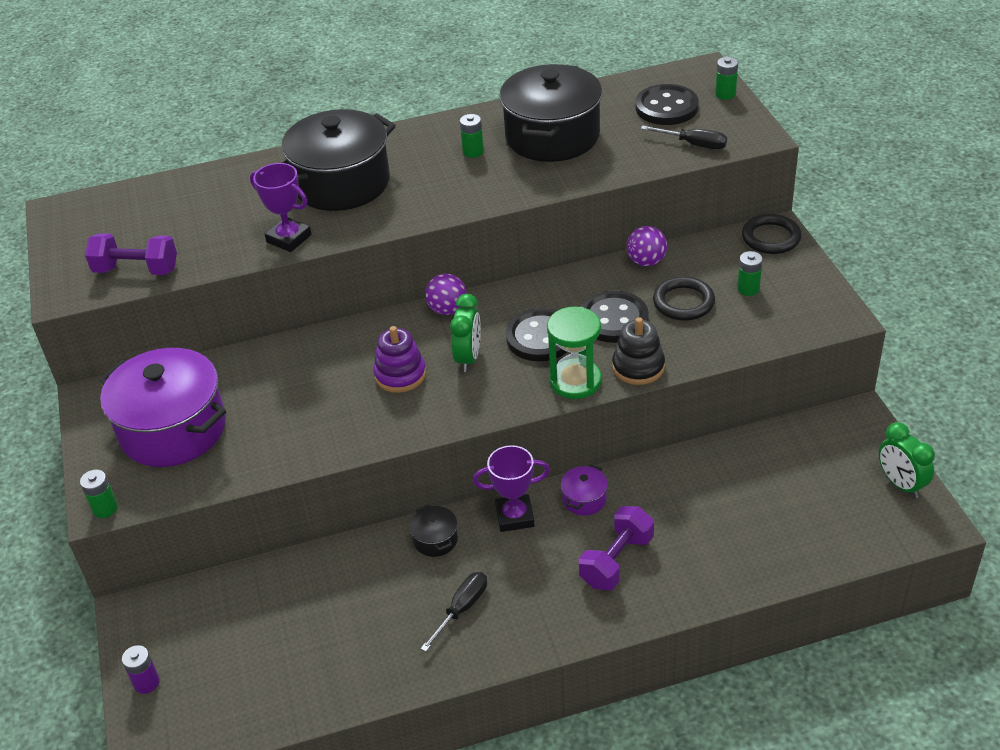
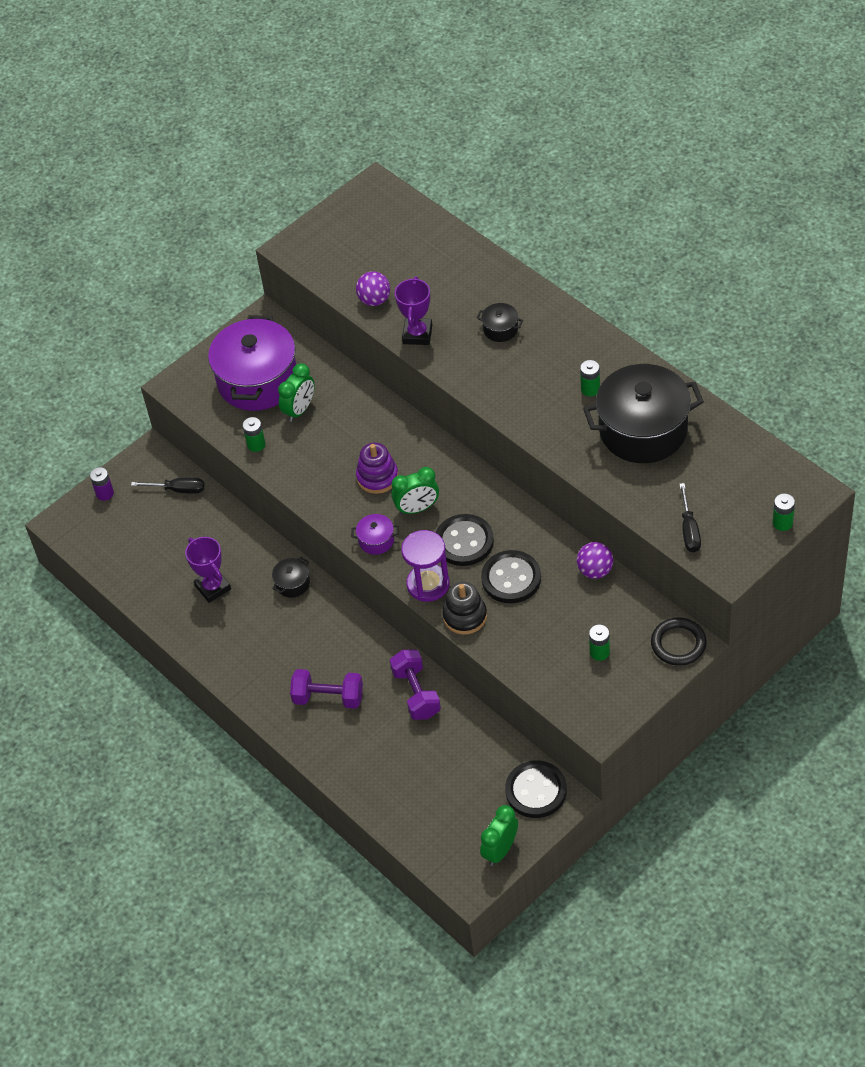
camera: 65 degrees right, 10 degrees up
(105, 508) = (174, 388): green battery -> green battery (256, 444)
(136, 270) = (336, 270): purple dumbbell -> purple dumbbell (416, 693)
(250, 407) = (299, 410): none -> green clock
(342, 183) = (500, 329): black pot -> black pot, size x0.41
(447, 309) = (463, 470): purple ball -> purple ball (374, 300)
(462, 609) = (242, 627): black screwdriver -> black screwdriver (178, 489)
(514, 516) = (338, 619): purple trophy -> purple trophy (213, 587)
(575, 381) = (428, 584): green hourglass -> purple hourglass
(584, 499) = (376, 654): purple pot -> purple pot (376, 540)
(666, 107) = (735, 489): black button -> black button (536, 791)
(683, 302) = (557, 615): black ring -> none

